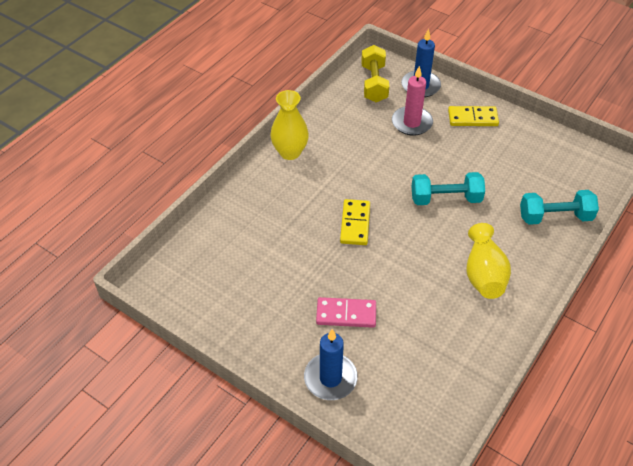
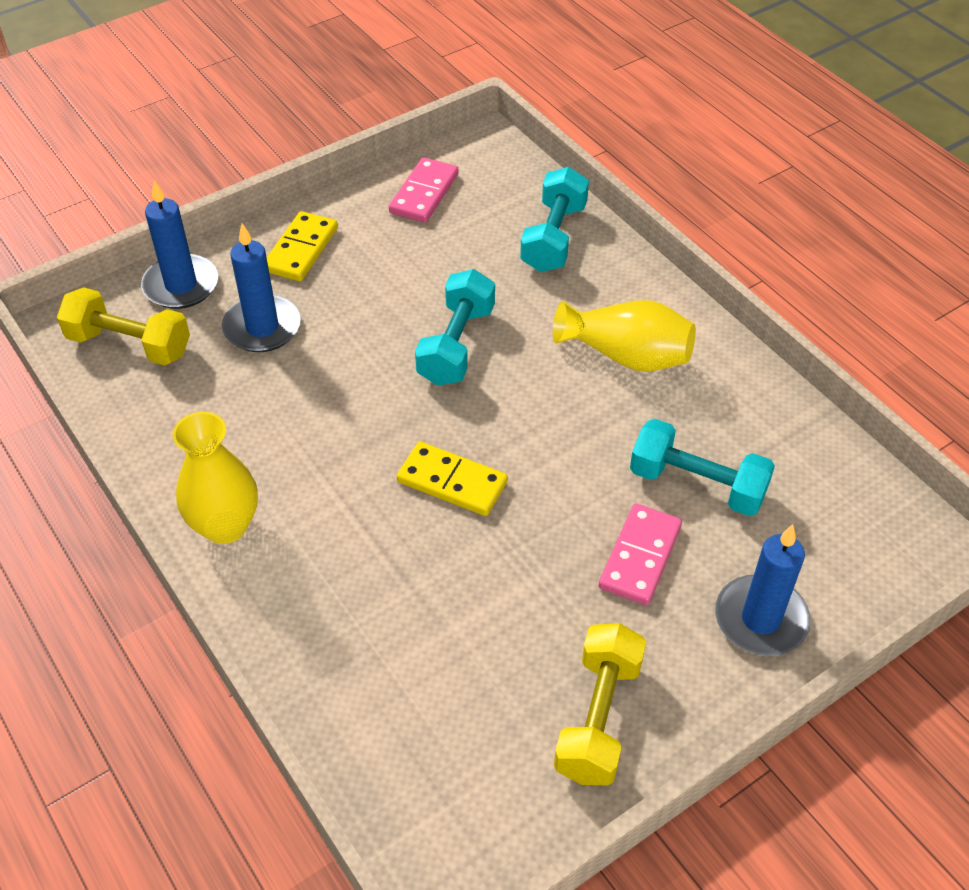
camera: 70 degrees left, 0 degrees up
(244, 320) = (598, 718): none -> yellow dumbbell
(407, 329) = (697, 484): none -> turquoise dumbbell
(411, 123) = (262, 327): pink candle -> blue candle
(549, 151) = (424, 193): none -> pink domino

